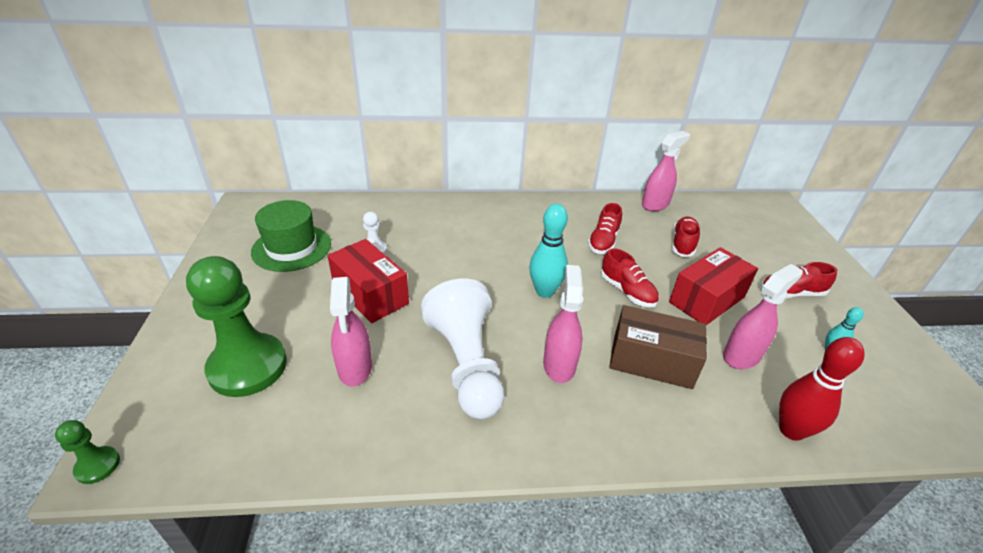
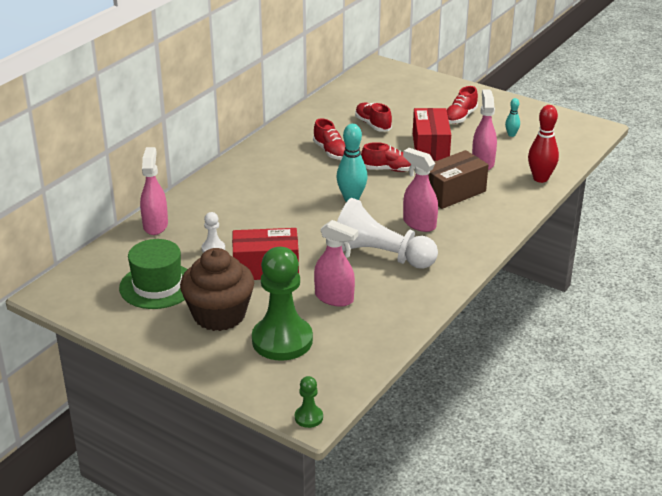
camera: 50 degrees left, 5 degrees down
(268, 302) = (219, 315): none -> brown cupcake
(655, 204) = (318, 110): pink spray bottle -> pink spray bottle (155, 225)

